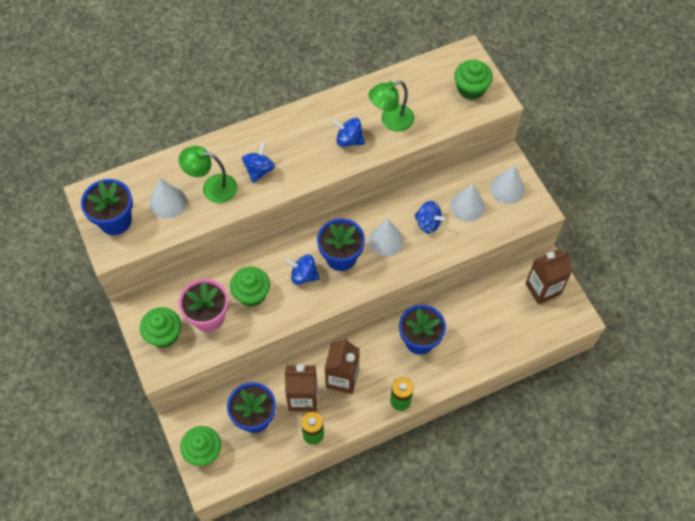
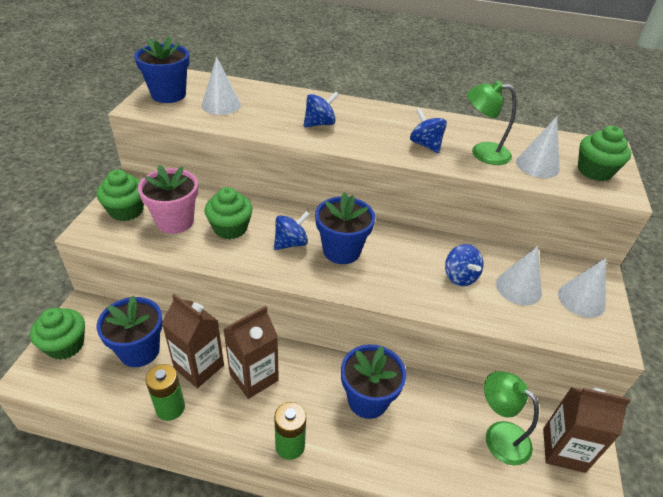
camera: 35 degrees right, 20 degrees down
(212, 187) = (267, 114): green lamp -> green lamp (499, 435)
(303, 275) = (291, 243): blue spinning top -> blue spinning top turned 90 degrees clockwise
(386, 240) = (400, 264): white cone -> white cone (537, 165)

